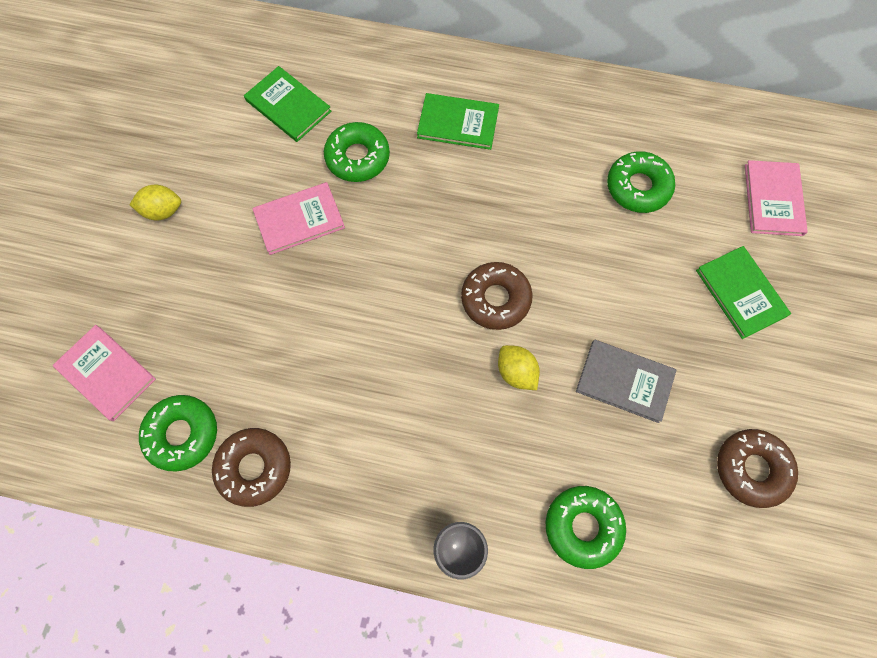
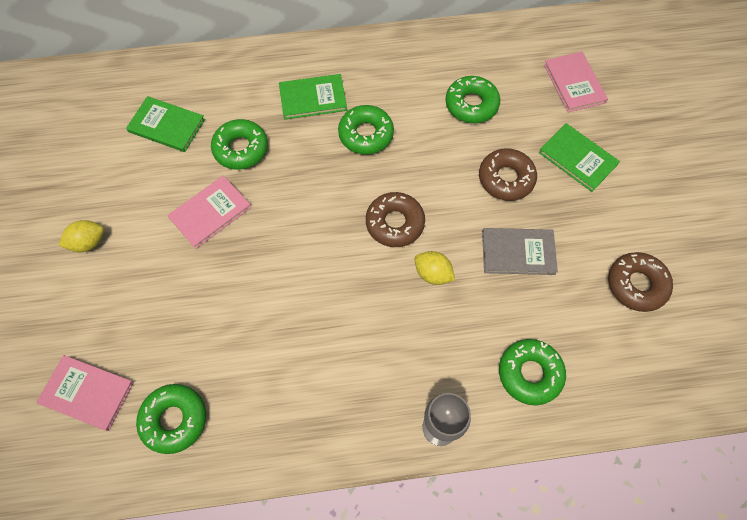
camera: 20 degrees left, 5 degrees down
(254, 468) = (247, 424): brown donut -> brown donut (506, 179)
(502, 184) = (366, 134): none -> green donut

